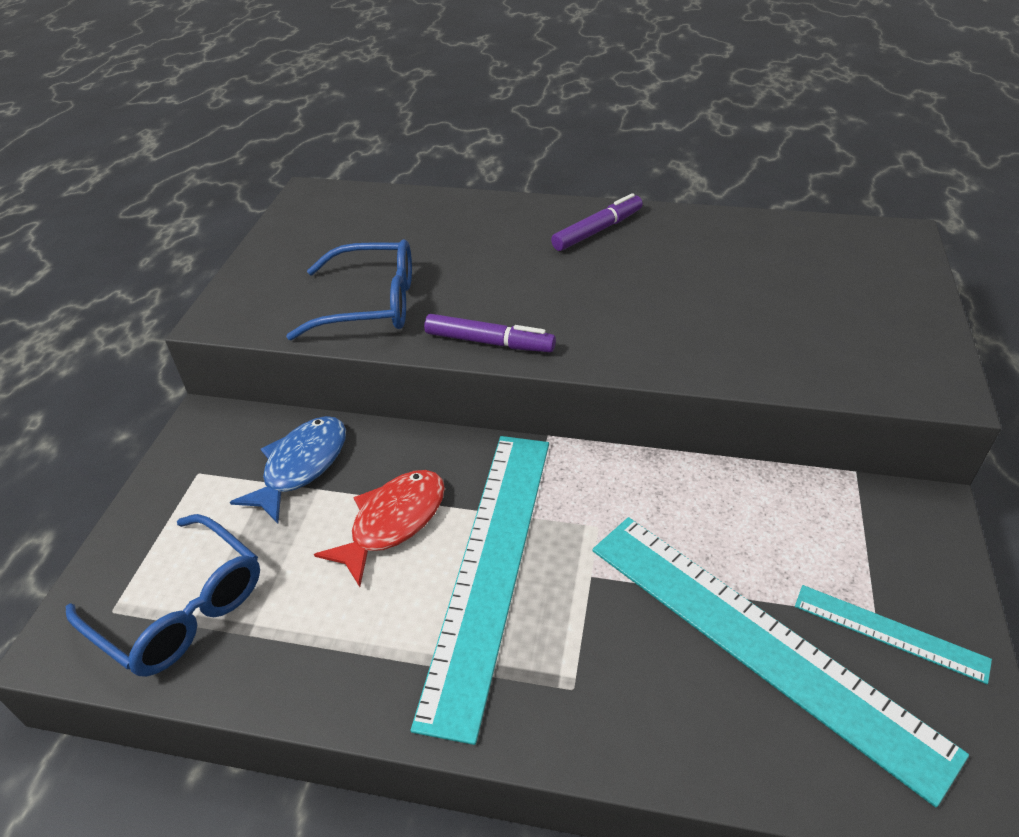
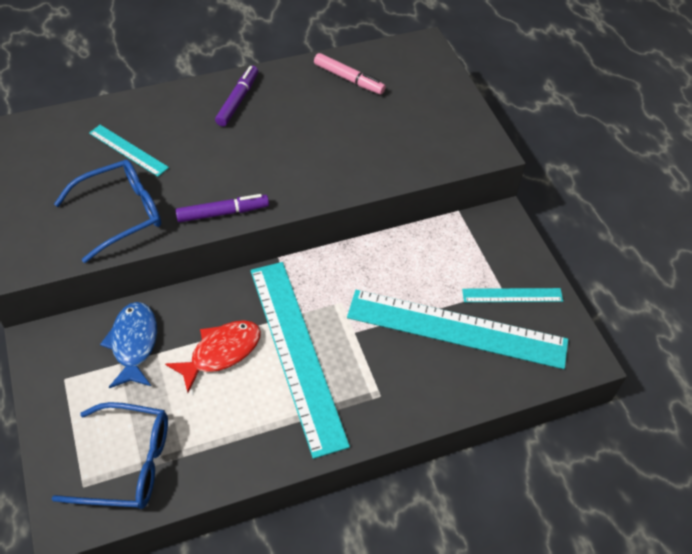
camera: 35 degrees left, 10 degrees up
(393, 522) = (221, 353): red fish -> red fish turned 45 degrees clockwise
(431, 244) = (128, 150): none -> turquoise ruler
(763, 245) = (349, 79): none -> pink marker

